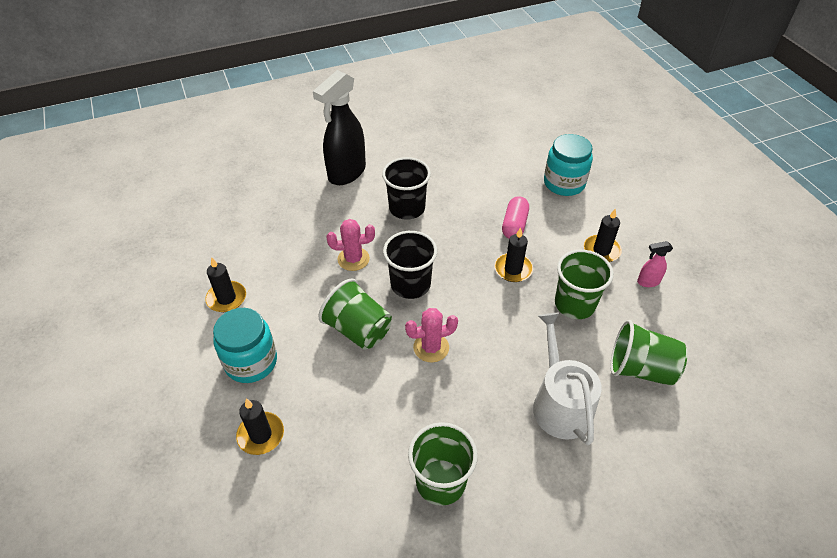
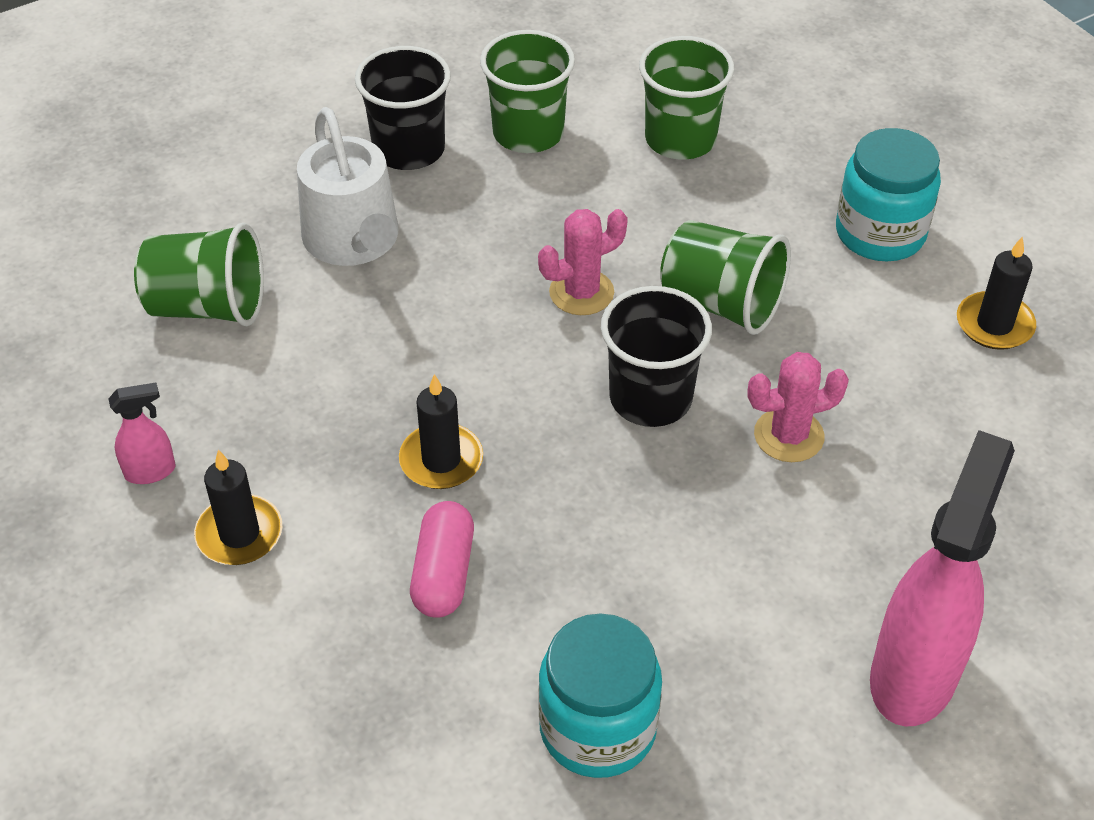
camera: 170 degrees right, 0 degrees up
(261, 435) = (805, 149): black candle -> none
(346, 173) = (914, 674): black spray bottle -> pink spray bottle
(407, 208) = (715, 584): black cup -> black cup (409, 149)
(564, 183) = (311, 731): turquoise jar -> turquoise jar (598, 728)
(574, 304) = (314, 403): green cup -> green cup (680, 139)

